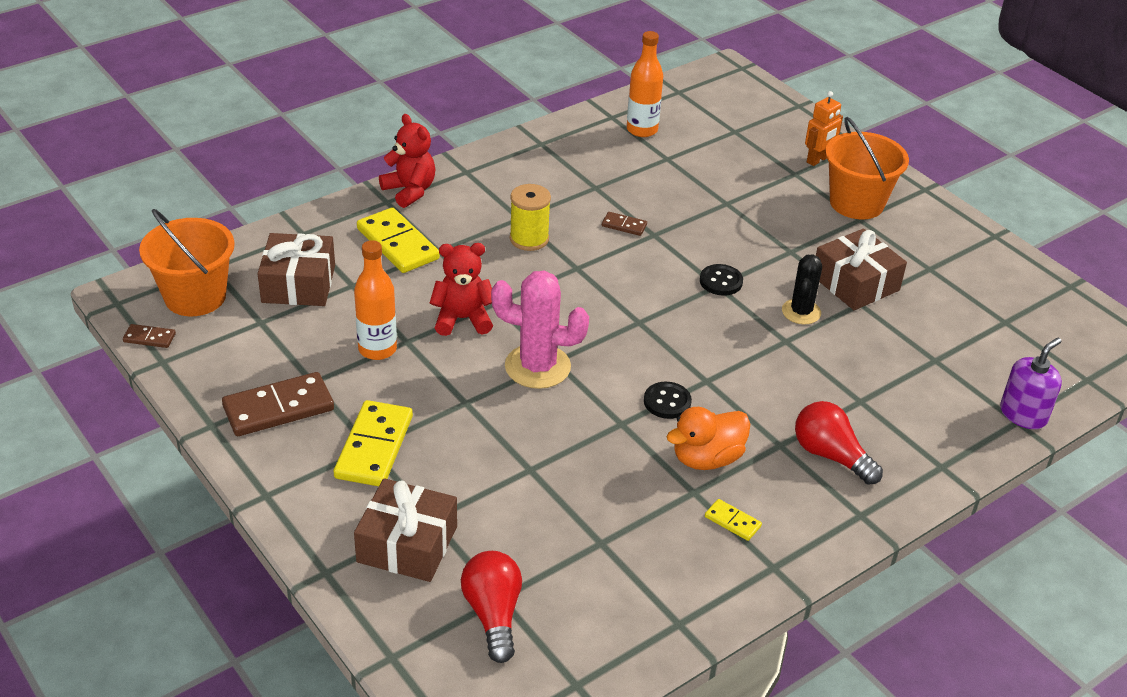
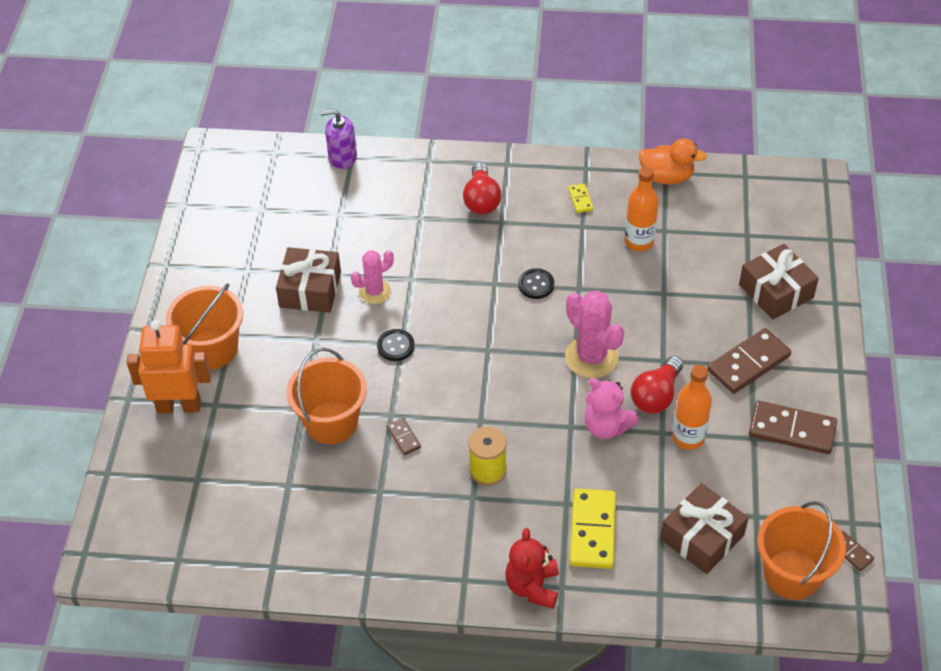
camera: 135 degrees left, 10 degrees up
(374, 447) = (748, 363): yellow domino -> brown domino
(462, 319) = (606, 426): red teddy bear -> pink teddy bear
(493, 614) = (758, 229): red light bulb -> red light bulb (656, 395)
(642, 130) = (268, 532): orange bottle -> orange bottle (639, 242)
(693, 206) = (331, 422): none -> orange bucket
(707, 458) = (553, 239): orange duck -> orange duck (667, 177)
(801, 312) = (375, 291): black cactus -> pink cactus
(818, 160) = (179, 406): orange robot -> orange robot, size x1.72

